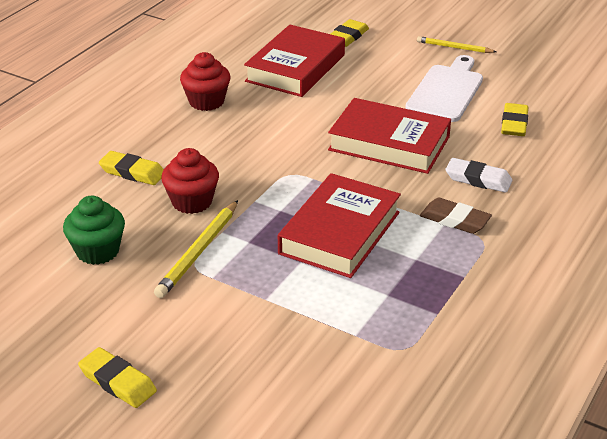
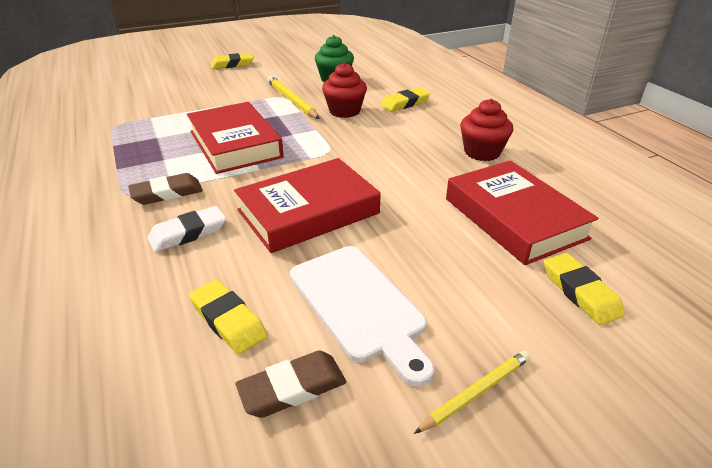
camera: 125 degrees right, 0 degrees up
(519, 88) = (292, 388): none -> brown eraser

